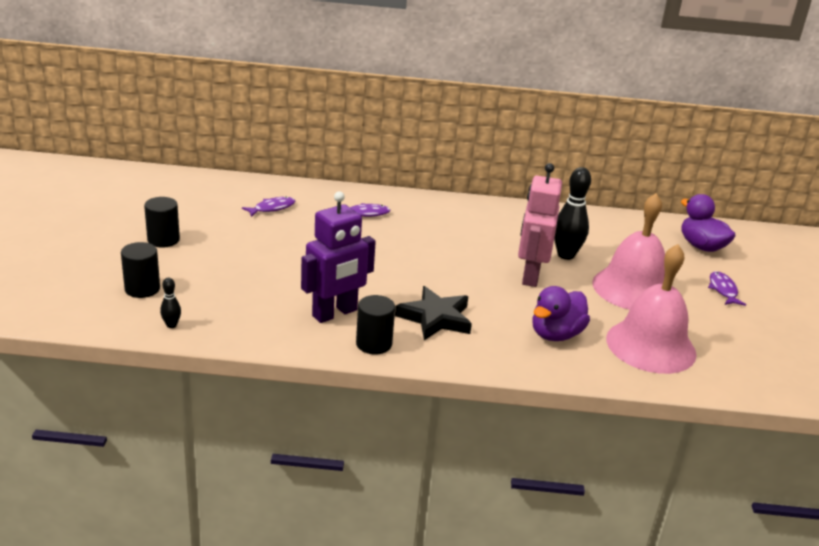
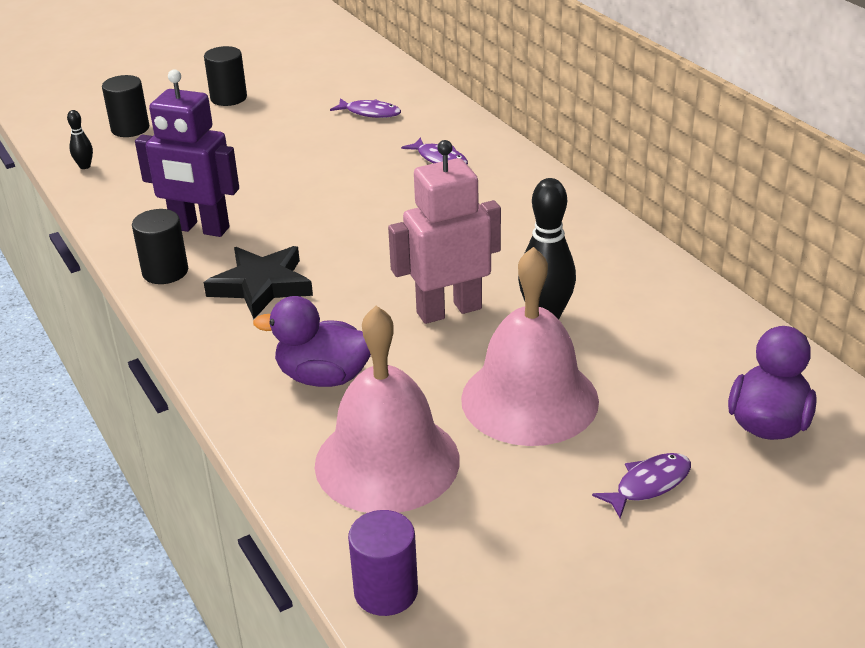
camera: 60 degrees right, 5 degrees up
(754, 386) = (386, 591): none -> purple cylinder

